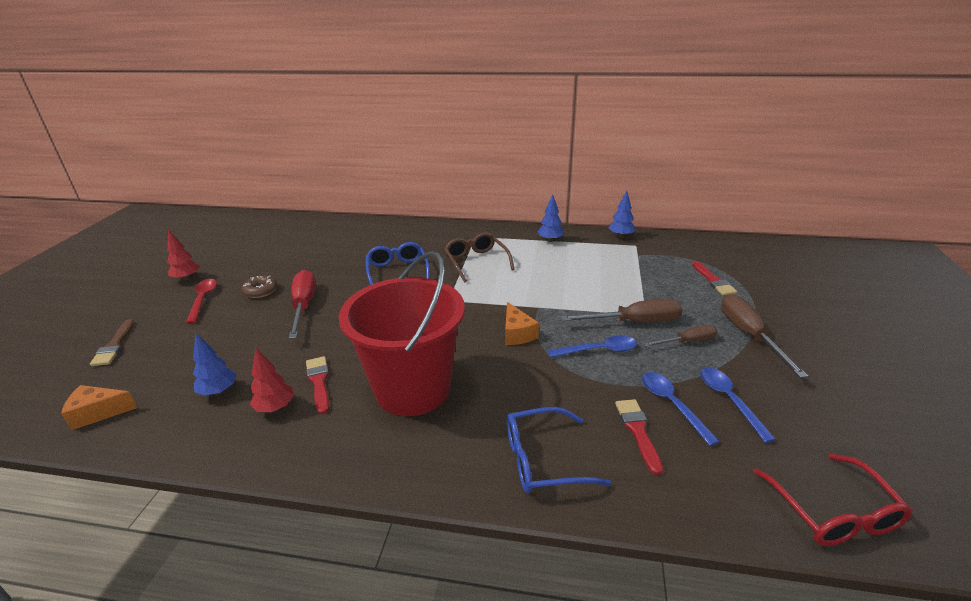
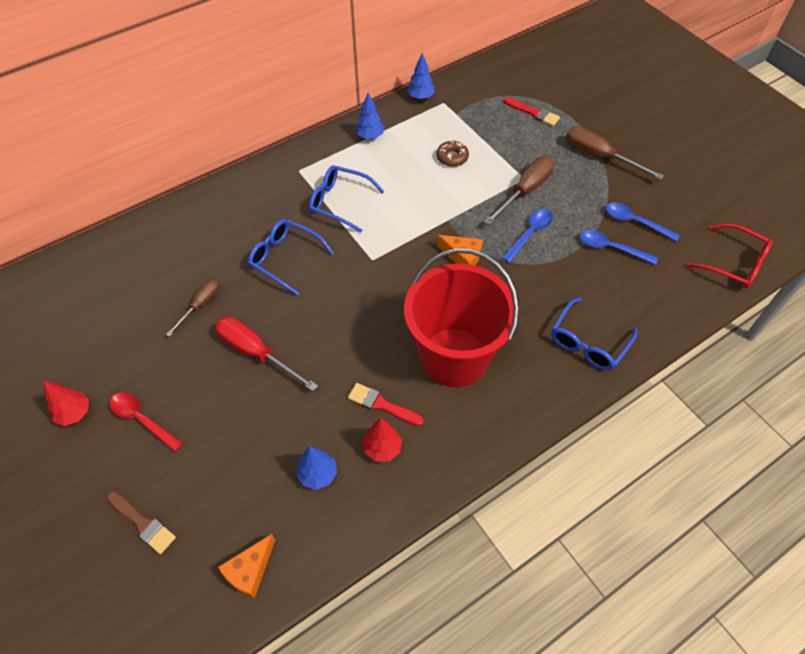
camera: 45 degrees left, 25 degrees up
(260, 291) = (186, 369): brown donut -> brown donut (452, 157)
(476, 262) = (340, 202): brown glasses -> blue glasses
(637, 431) = (613, 282): red brush -> none
(688, 342) = (572, 187): brown screwdriver -> brown screwdriver (200, 305)

